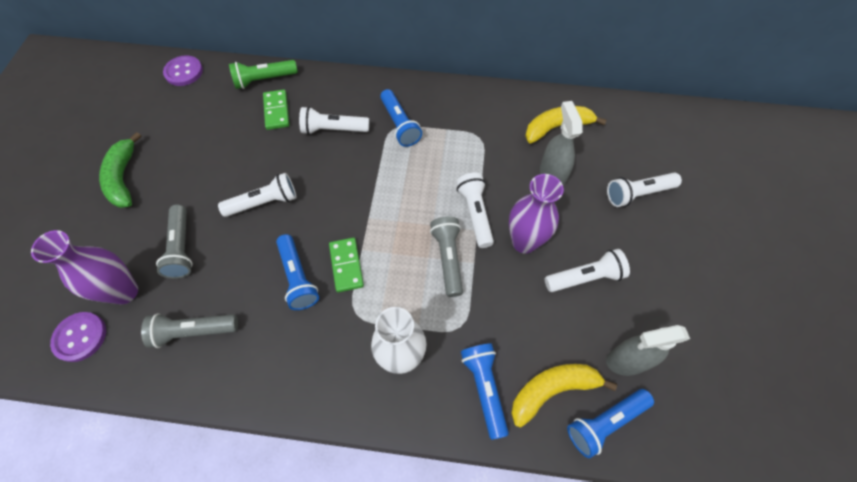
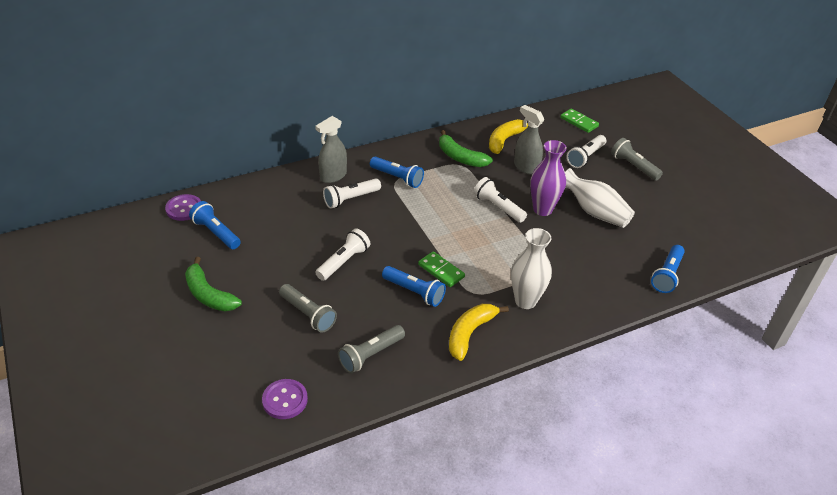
camera: 35 degrees left, 20 degrees down
(125, 292) = (291, 359): purple vase -> none
(264, 80) = (261, 189): green flashlight -> none
(277, 111) = (293, 204): green domino -> green domino (579, 122)
(448, 258) = (504, 238): grey flashlight -> grey flashlight (633, 166)
(484, 388) = (588, 292): blue flashlight -> blue flashlight (216, 233)
(487, 128) = (460, 157): none -> green banana
(552, 390) = (626, 274): yellow banana -> yellow banana (470, 333)
(585, 277) = (594, 212): white flashlight -> white vase
(627, 360) = (653, 241): grey spray bottle -> grey spray bottle (333, 176)

